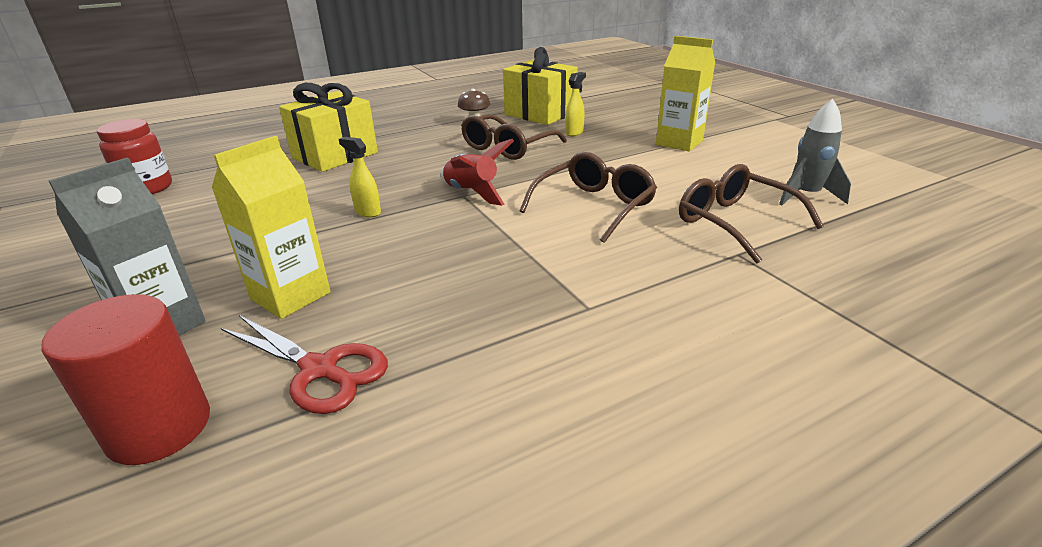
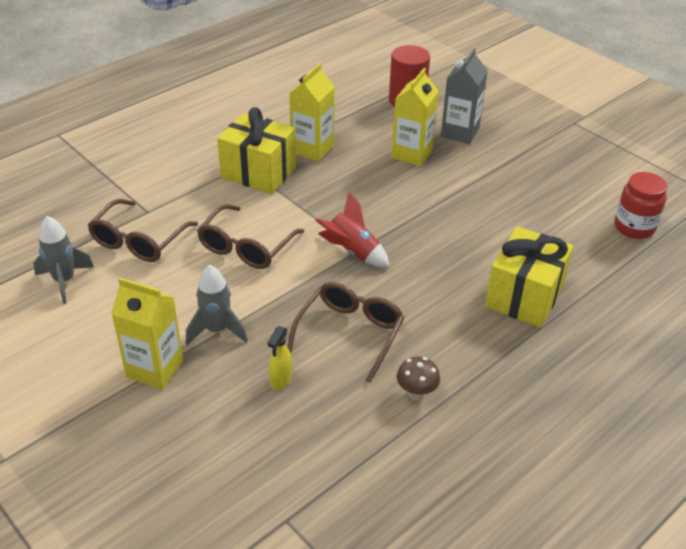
camera: 165 degrees right, 10 degrees up
(319, 369) = (362, 124): red scissors -> none
(367, 212) = (422, 221): yellow spray bottle -> none
(454, 324) = (312, 149): none -> yellow carton
(540, 113) = (338, 437): yellow gift -> yellow gift (258, 172)
(627, 156) = (217, 330): none -> grey rocket
(734, 222) = (139, 241): brown glasses -> brown glasses turned 75 degrees clockwise

